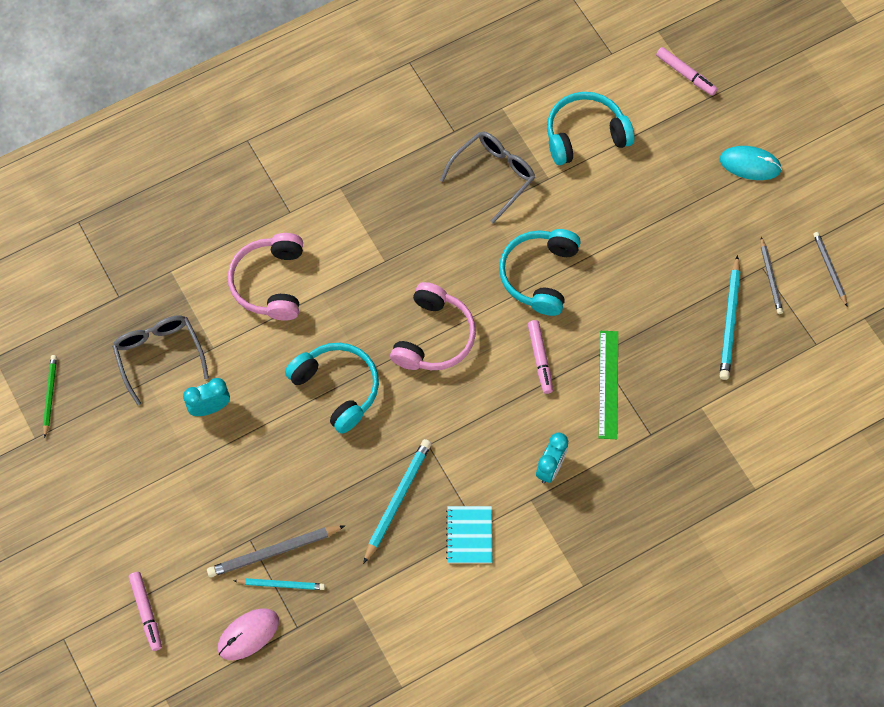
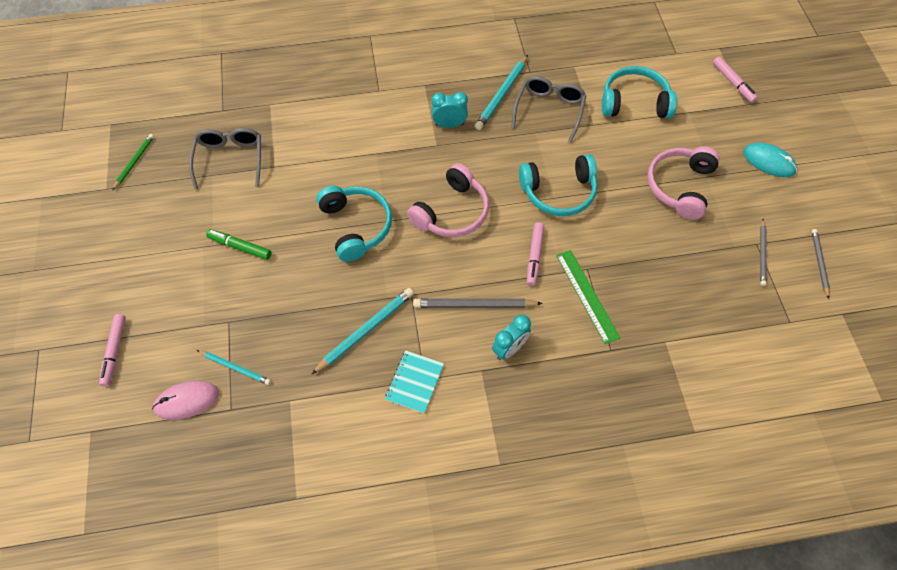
camera: 20 degrees right, 5 degrees down
(210, 407) = (249, 209): turquoise clock -> turquoise clock (449, 125)
(222, 454) = (240, 247): none -> green marker
(270, 283) = (340, 134): pink headphones -> pink headphones (680, 186)
(274, 551) = (243, 338): grey pencil -> grey pencil (474, 305)
(494, 175) = (549, 110): grey glasses -> grey glasses turned 45 degrees counterclockwise
(539, 275) = (558, 192): turquoise headphones -> turquoise headphones turned 135 degrees counterclockwise
(608, 384) = (587, 295): green ruler -> green ruler turned 45 degrees counterclockwise
(729, 320) = (714, 277): turquoise pencil -> turquoise pencil (502, 94)

